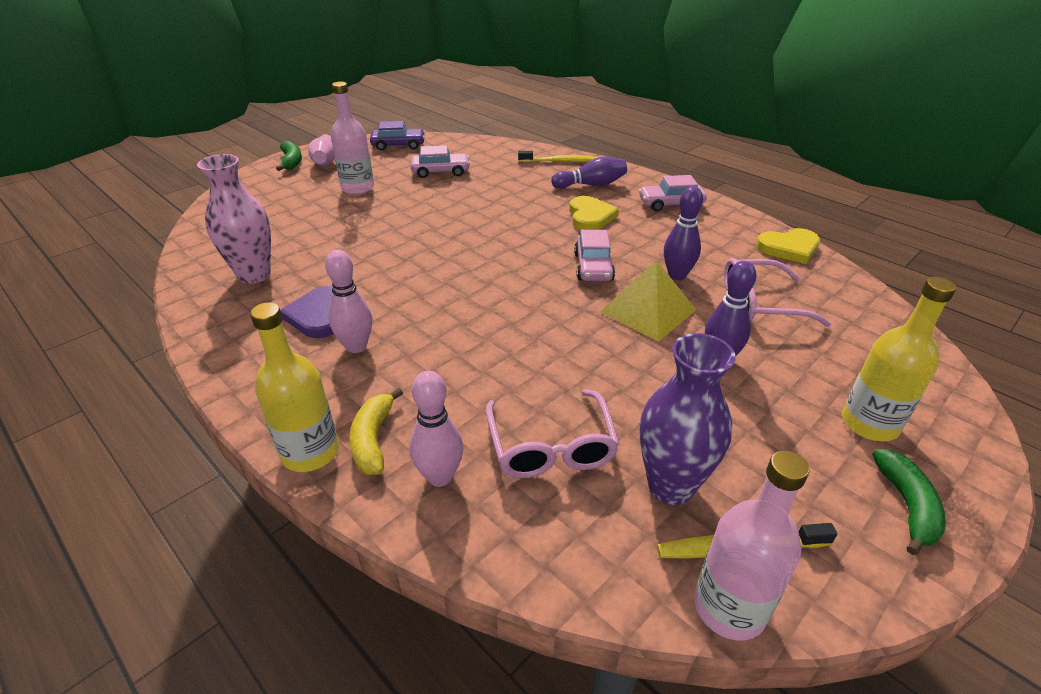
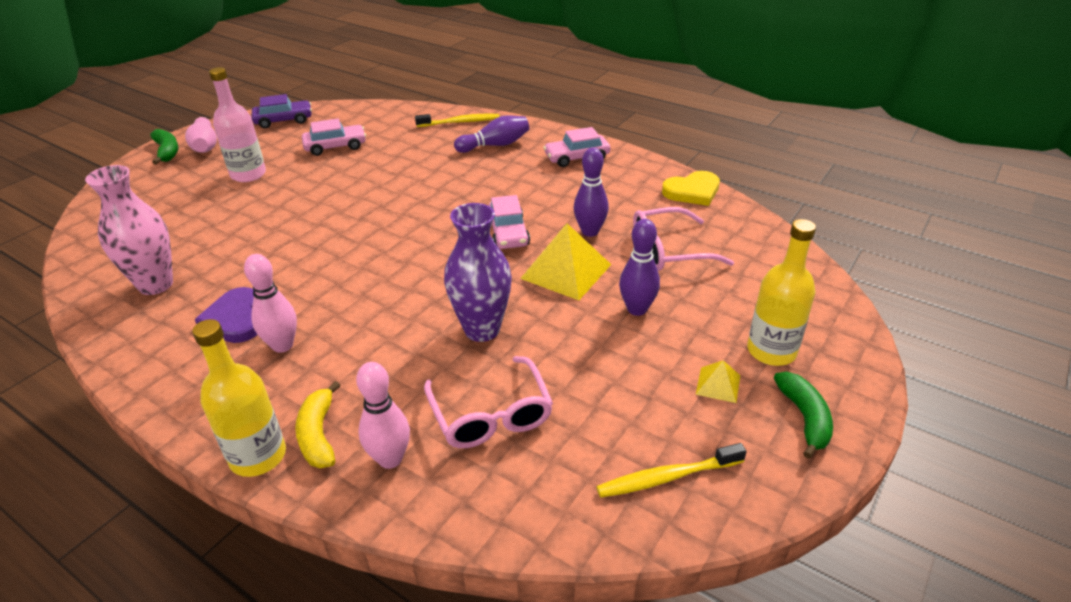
camera: 10 degrees left, 0 degrees up
(590, 216) = (498, 180): yellow heart -> none
(671, 486) = (603, 433): purple vase -> purple vase (482, 329)
(729, 607) = (663, 528): pink bottle -> none
(805, 452) = (718, 384): none -> yellow pyramid

